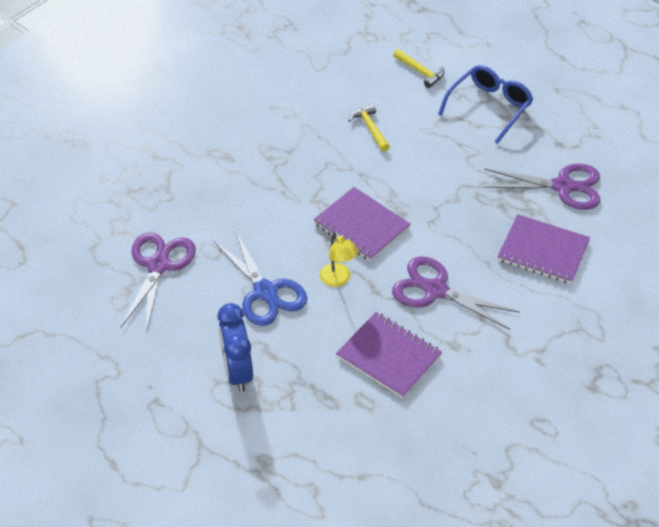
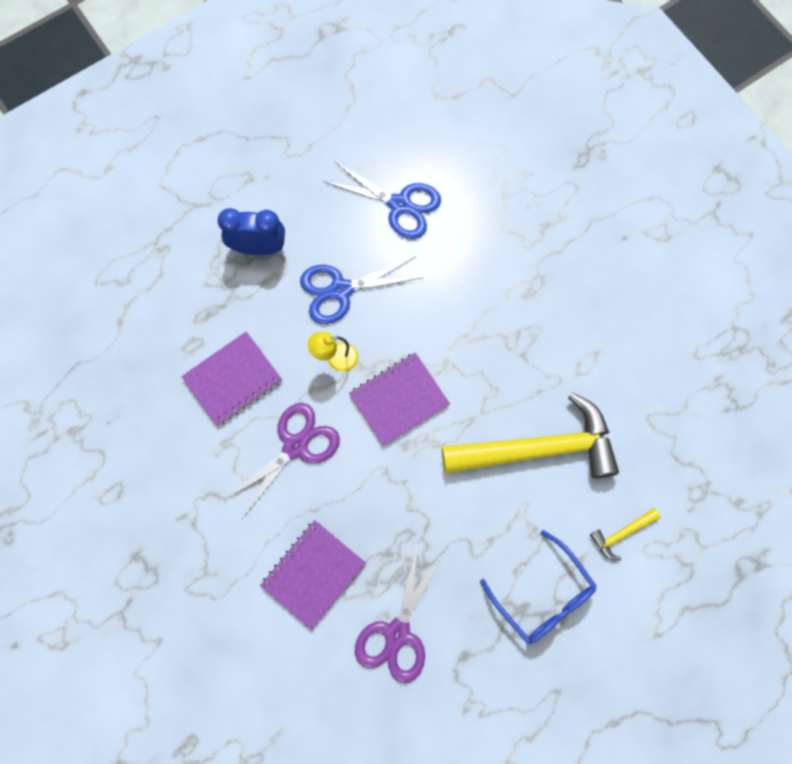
camera: 105 degrees right, 25 degrees up
(158, 265) = (400, 205): purple scissors -> blue scissors
(370, 128) = (539, 448): yellow hammer -> yellow hammer, size x2.45

